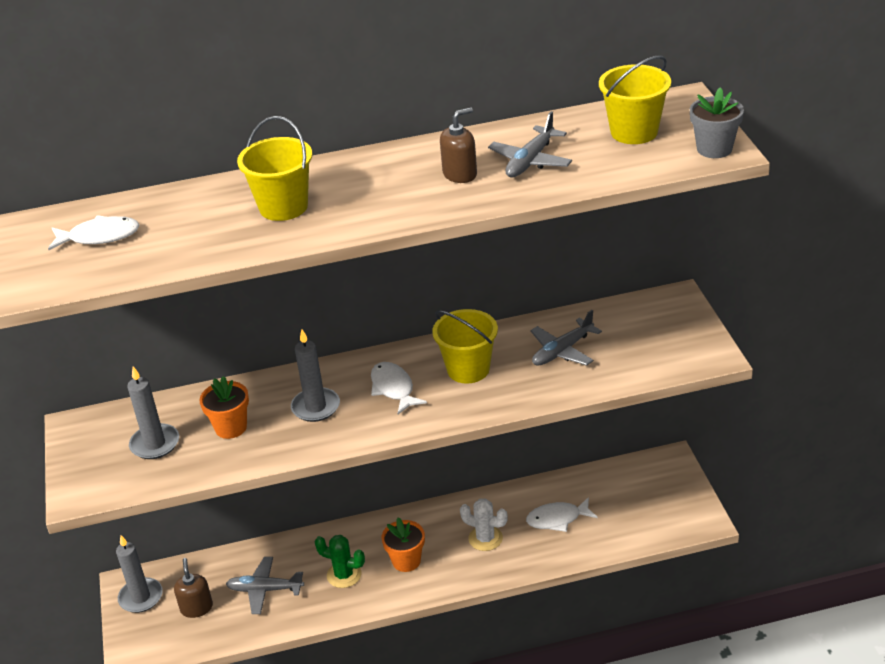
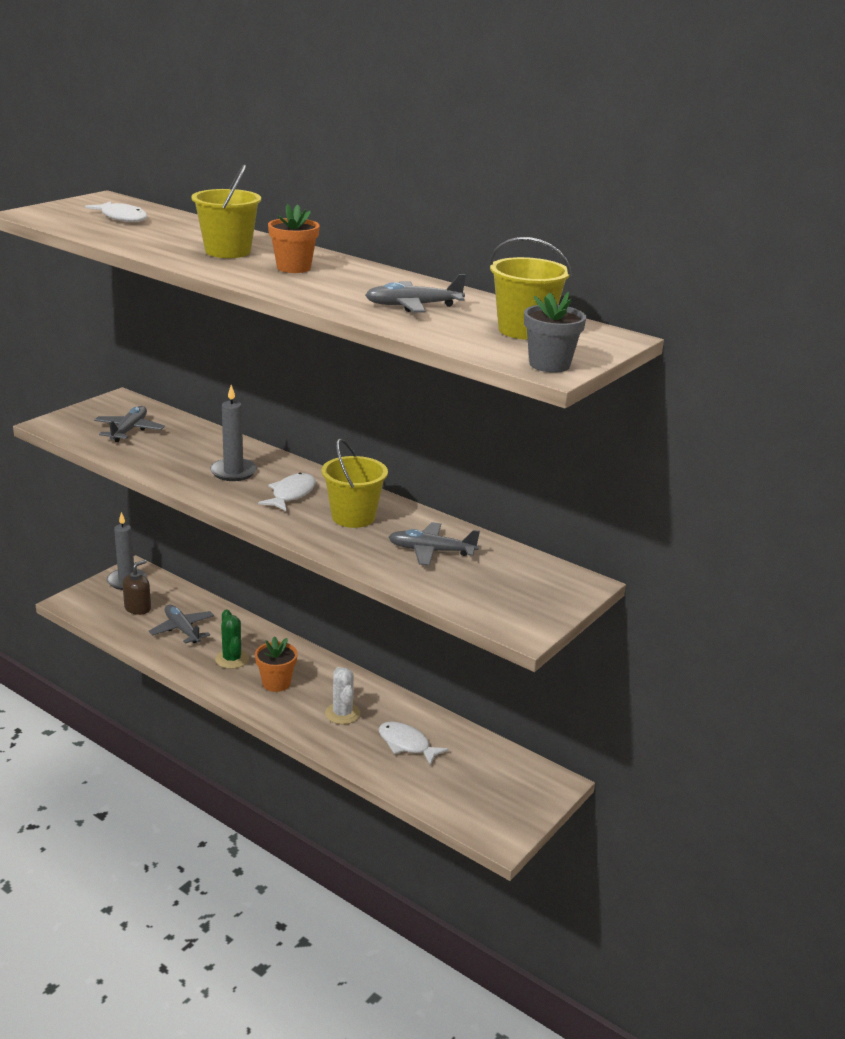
camera: 45 degrees right, 10 degrees down
(155, 444) = (129, 430): grey candle -> grey plane
(231, 427) = (175, 449): orange flower pot -> orange flower pot (293, 268)
(460, 174) = (355, 289): brown soap dispenser -> none

